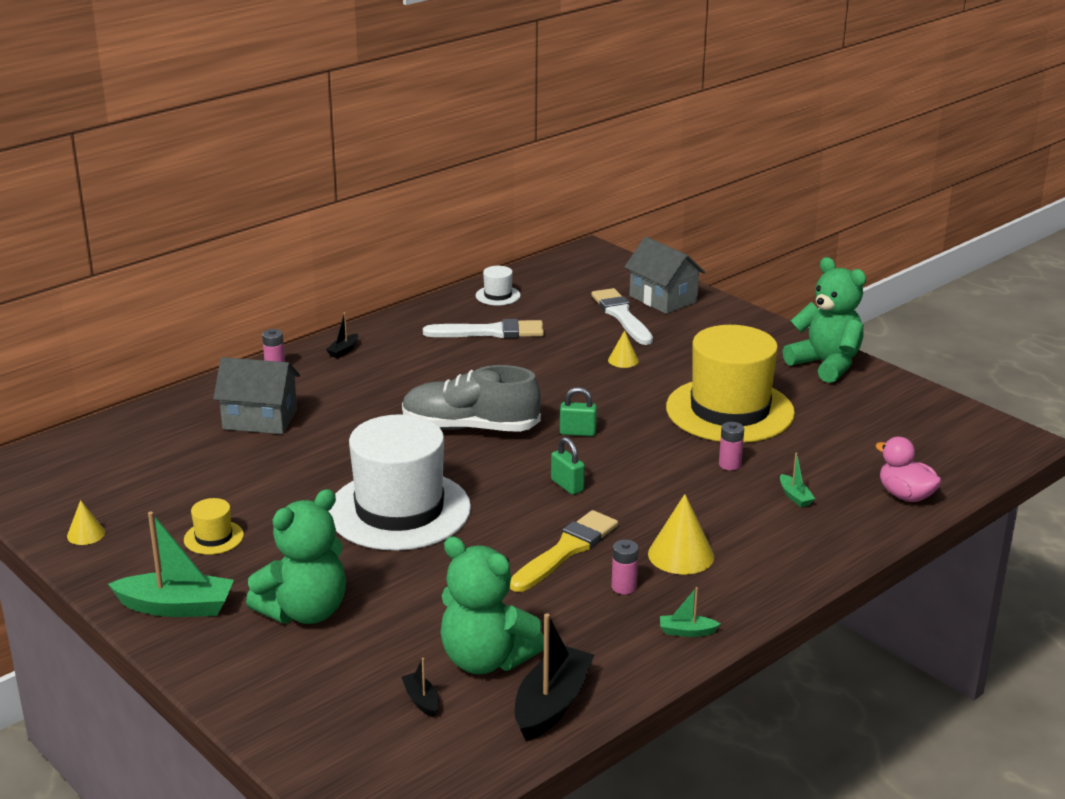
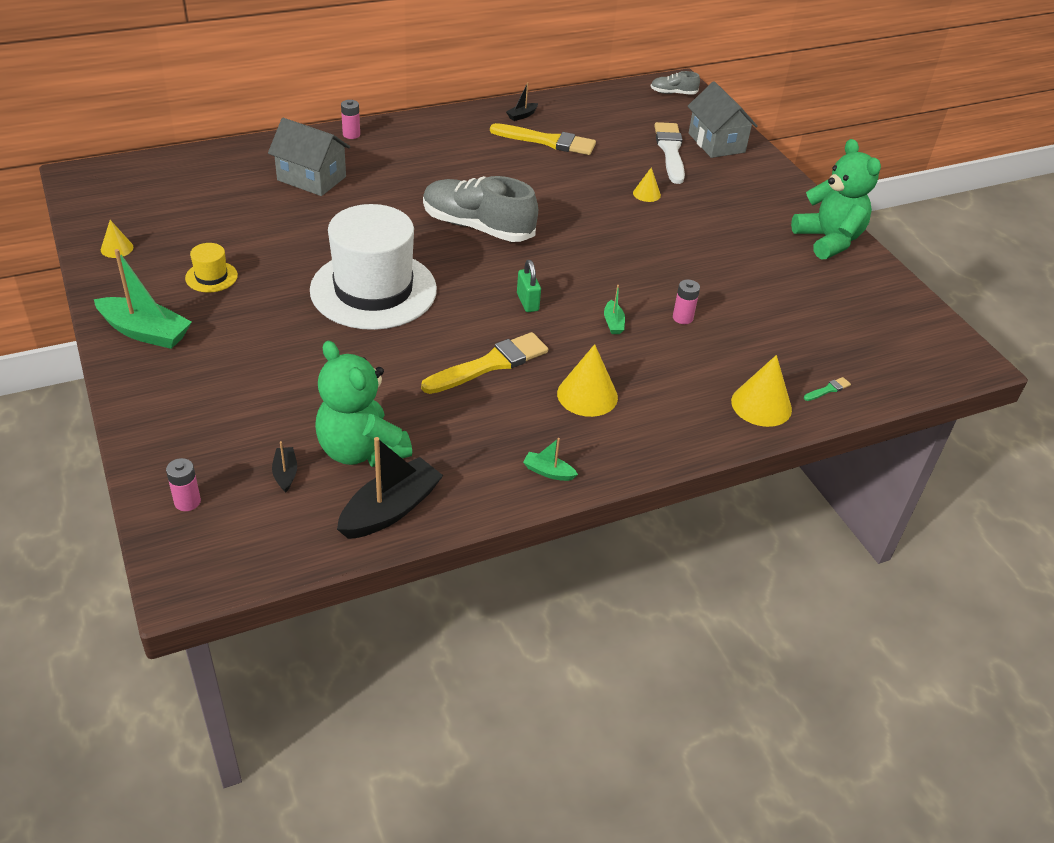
camera: 15 degrees right, 15 degrees up
(305, 611) = (242, 364): green teddy bear -> none
(343, 350) = (415, 131): black boat -> black boat (522, 115)
(490, 332) = (547, 141): white brush -> yellow brush
(498, 295) = (574, 108): white hat -> none
(577, 432) = (566, 254): green padlock -> none
(590, 261) = (673, 93): none -> grey shoe
(624, 587) = (519, 413): pink battery -> pink battery (187, 502)
(730, 410) = (713, 265): yellow hat -> none
(795, 496) = (723, 364): green boat -> green boat (613, 323)
(852, 523) = (761, 405): none -> yellow cone
(905, 495) = (828, 389): pink duck -> green brush

